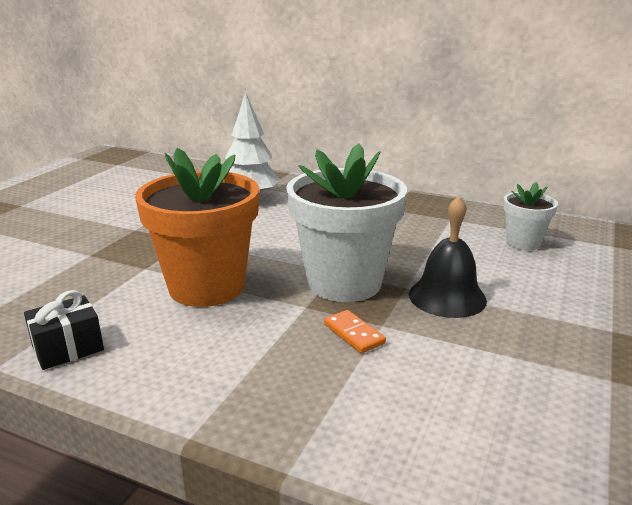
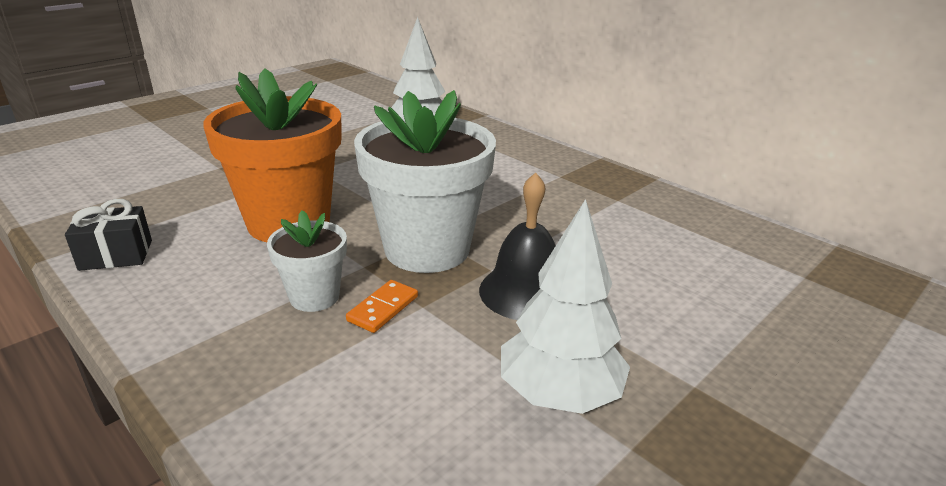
camera: 20 degrees right, 5 degrees up
(353, 334) = (383, 308): orange domino -> orange domino turned 45 degrees clockwise
(523, 243) = (682, 247): white flower pot -> white flower pot (314, 296)
(535, 359) = (559, 394): none -> white tree

